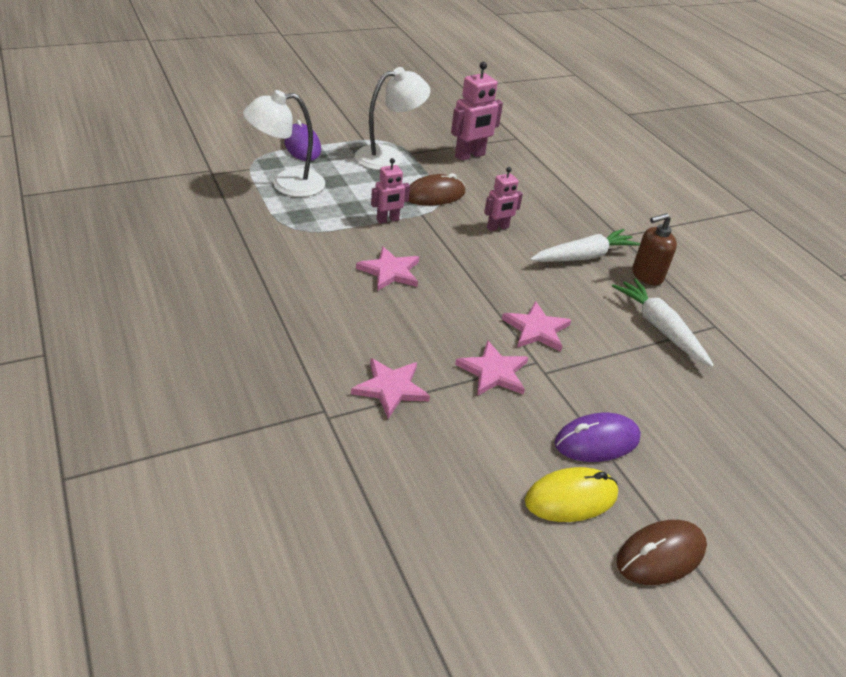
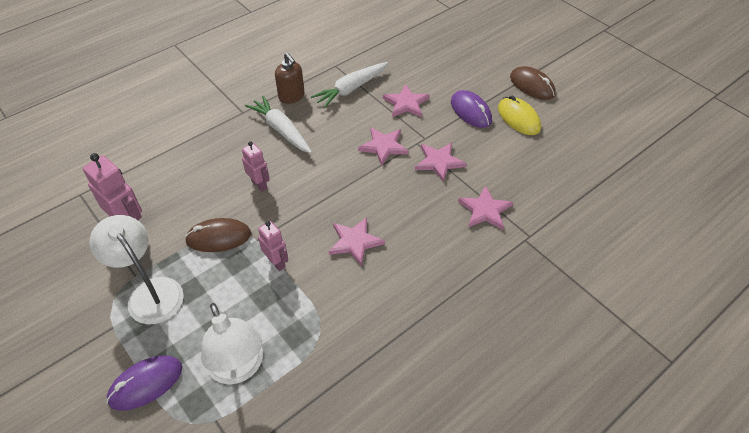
camera: 100 degrees left, 10 degrees up
(434, 195) = (218, 237): brown mouse -> brown mouse turned 60 degrees counterclockwise
(623, 374) = (406, 103): none -> pink star

